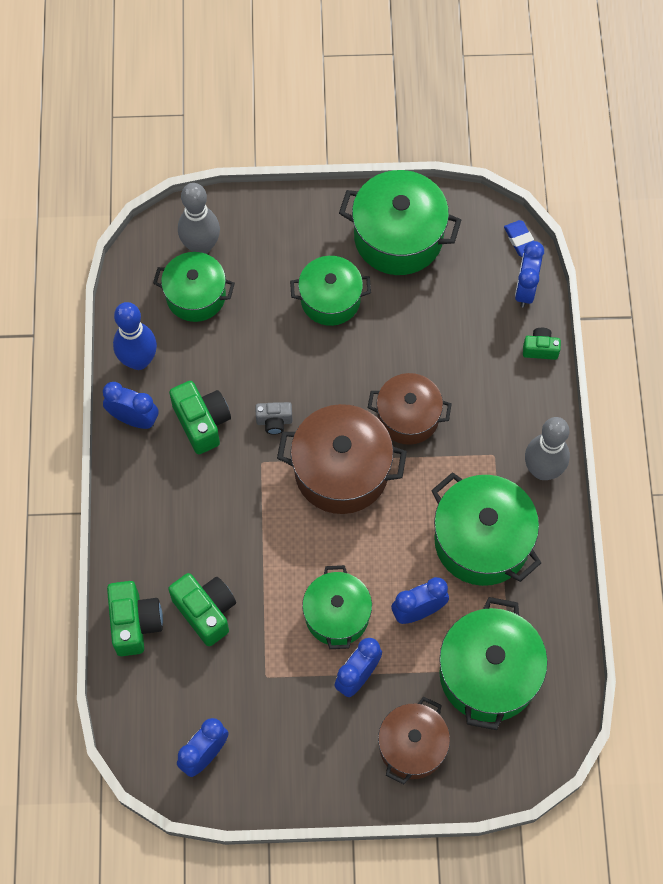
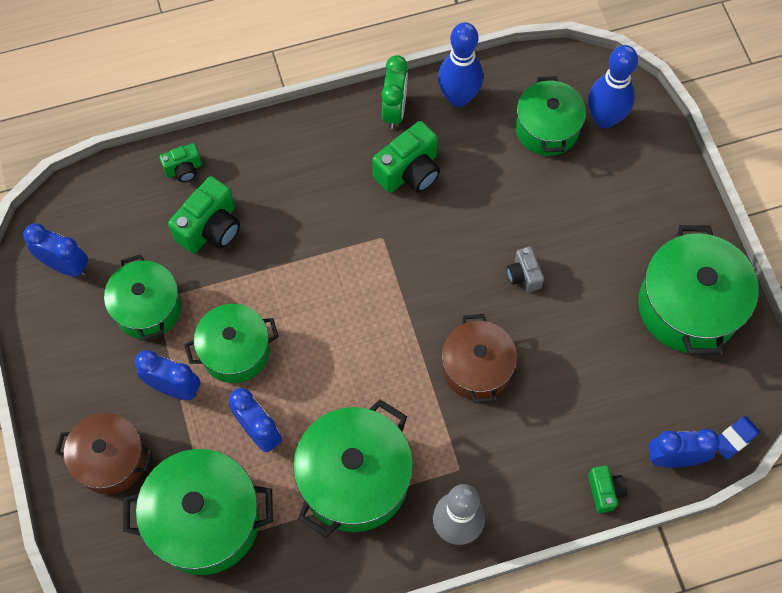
camera: 75 degrees right, 0 degrees up
(134, 419) = (394, 110): blue clock -> green clock
(135, 623) = (184, 169): green camera -> green camera, size x0.57
(201, 246) = (604, 119): grey bowling pin -> blue bowling pin
(274, 421) = (430, 238): grey camera -> grey camera (523, 275)
(330, 299) = (588, 256): green pot -> green pot (148, 308)
(341, 471) = (395, 316): brown pot -> none

